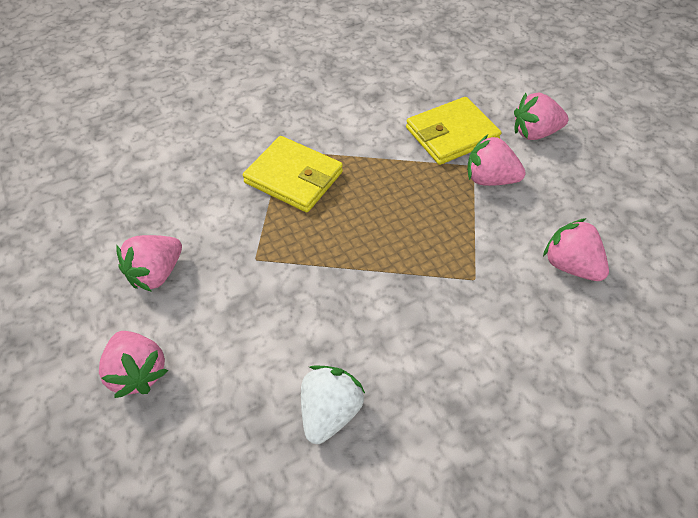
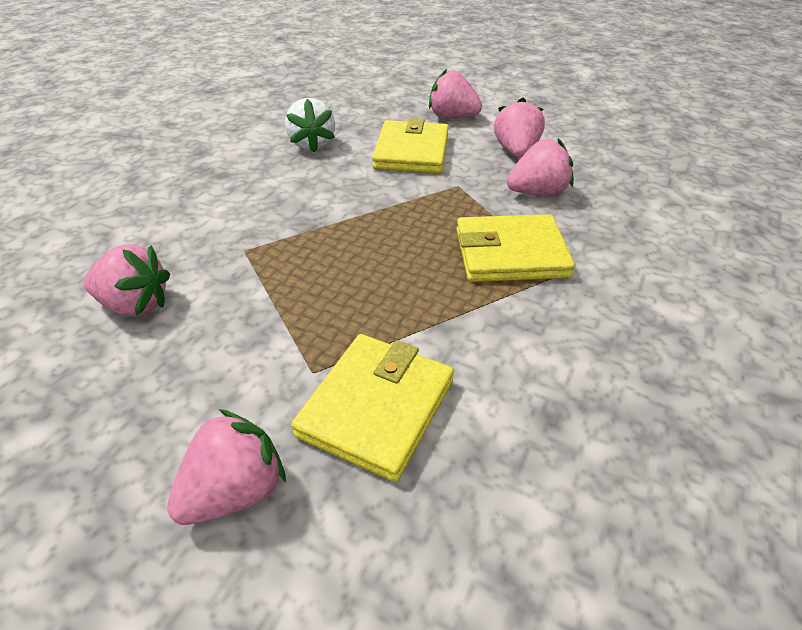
camera: 145 degrees right, 10 degrees down
(245, 331) = (411, 152): none -> yellow wallet
(489, 179) = (278, 362): pink strawberry -> pink strawberry (537, 192)

